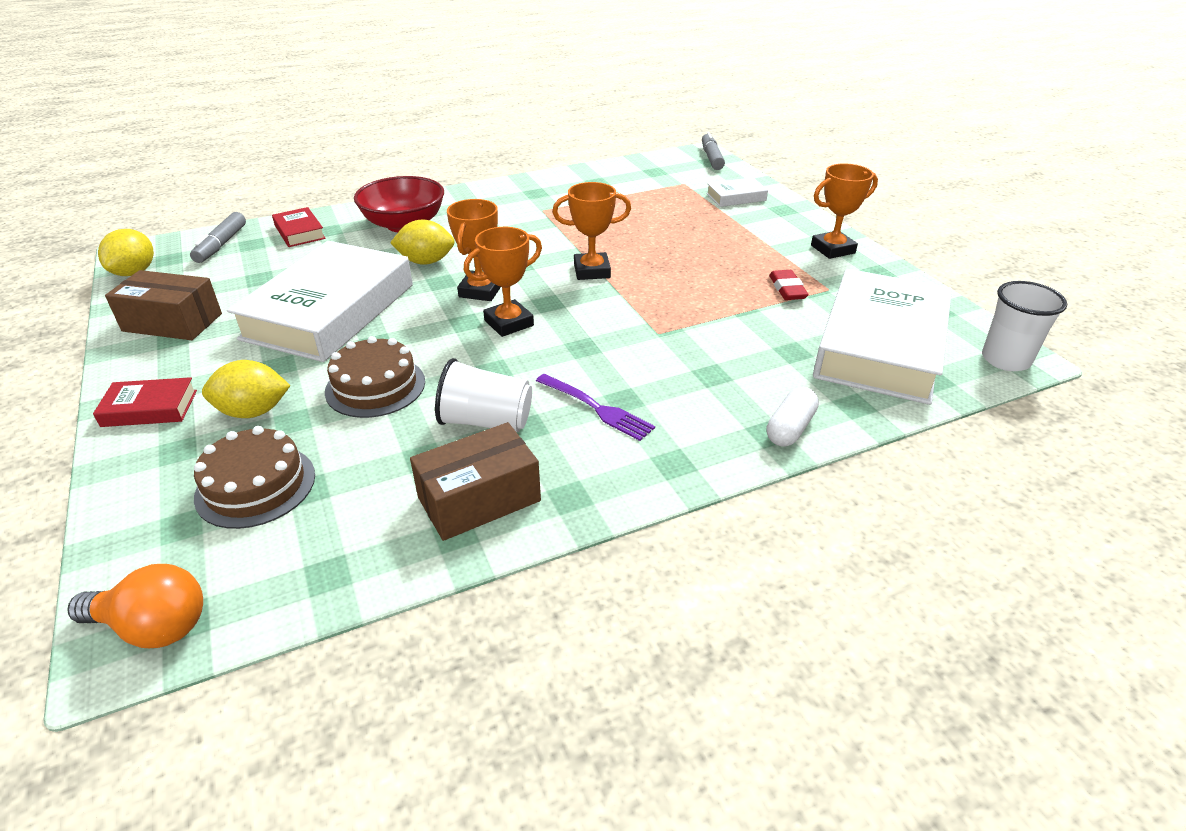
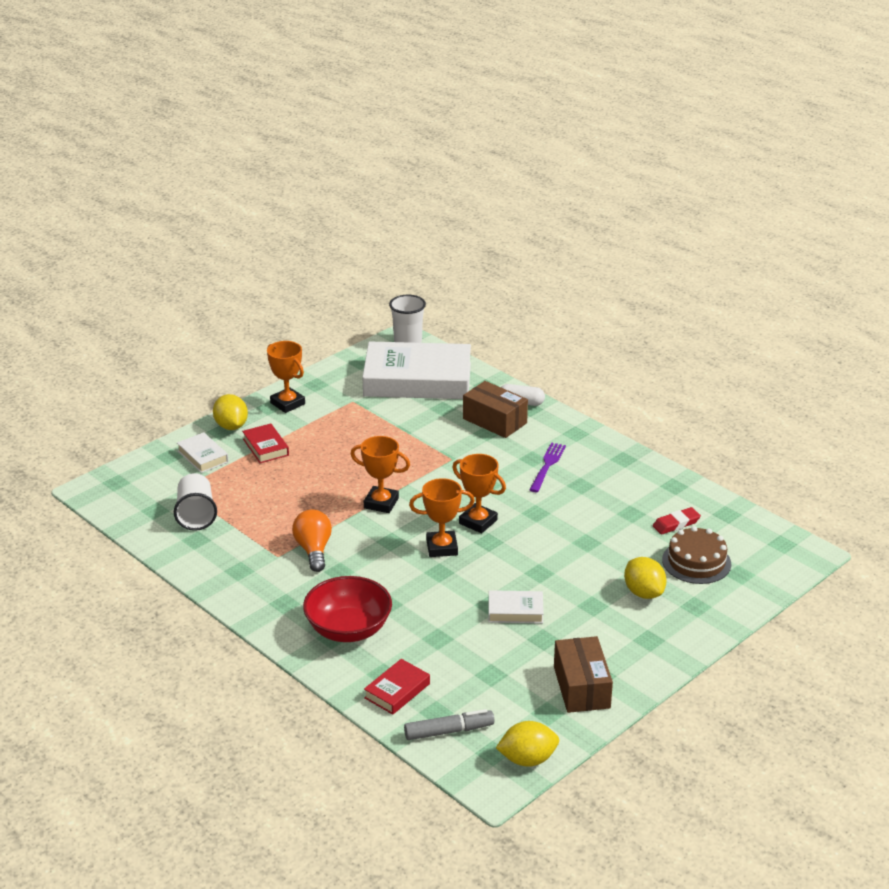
camera: 110 degrees left, 5 degrees down
(150, 408) = (673, 639): red book -> red book (265, 447)
(153, 627) = (793, 550): orange light bulb -> orange light bulb (313, 550)
(330, 311) = (515, 611): white book -> white book, size x0.43
(375, 386) = (585, 553): brown cake -> none
(426, 262) = (411, 590): yellow lemon -> yellow lemon (231, 426)
(479, 499) = (647, 485): brown box -> brown box (494, 421)
(486, 421) = (587, 500): white cup -> white cup (196, 515)
(592, 271) = (381, 503): orange trophy -> orange trophy turned 45 degrees counterclockwise
(711, 158) = (105, 482): grey marker -> none
(787, 289) = (362, 417): red eraser -> red eraser (676, 524)

